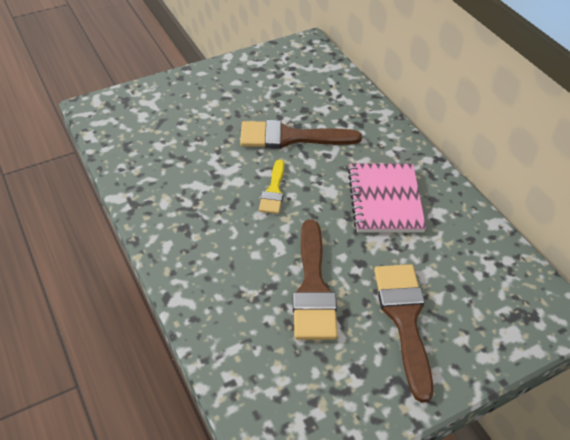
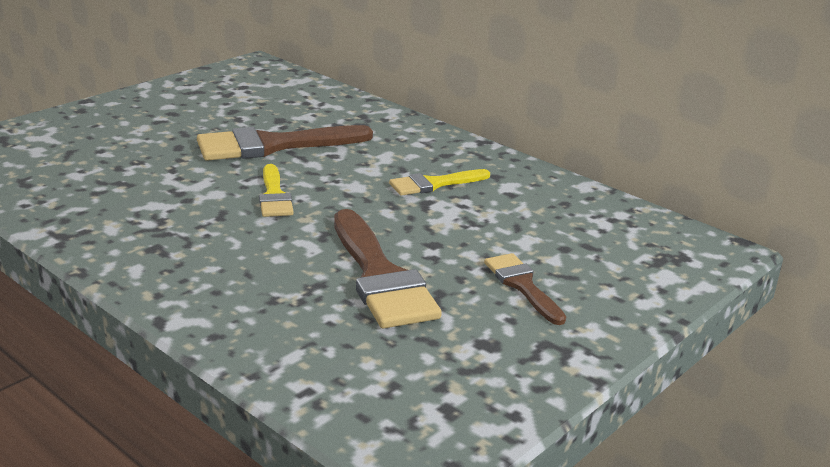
camera: 20 degrees left, 20 degrees down
(385, 200) = (434, 184): pink notebook -> yellow brush
(404, 319) = (522, 285): brown brush -> brown brush, size x0.57

